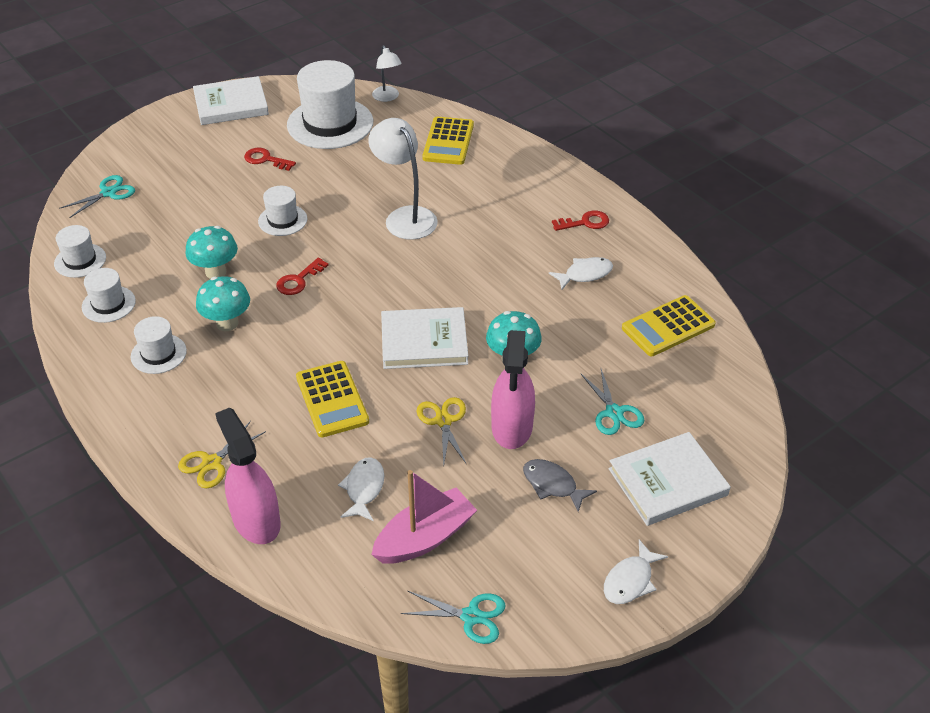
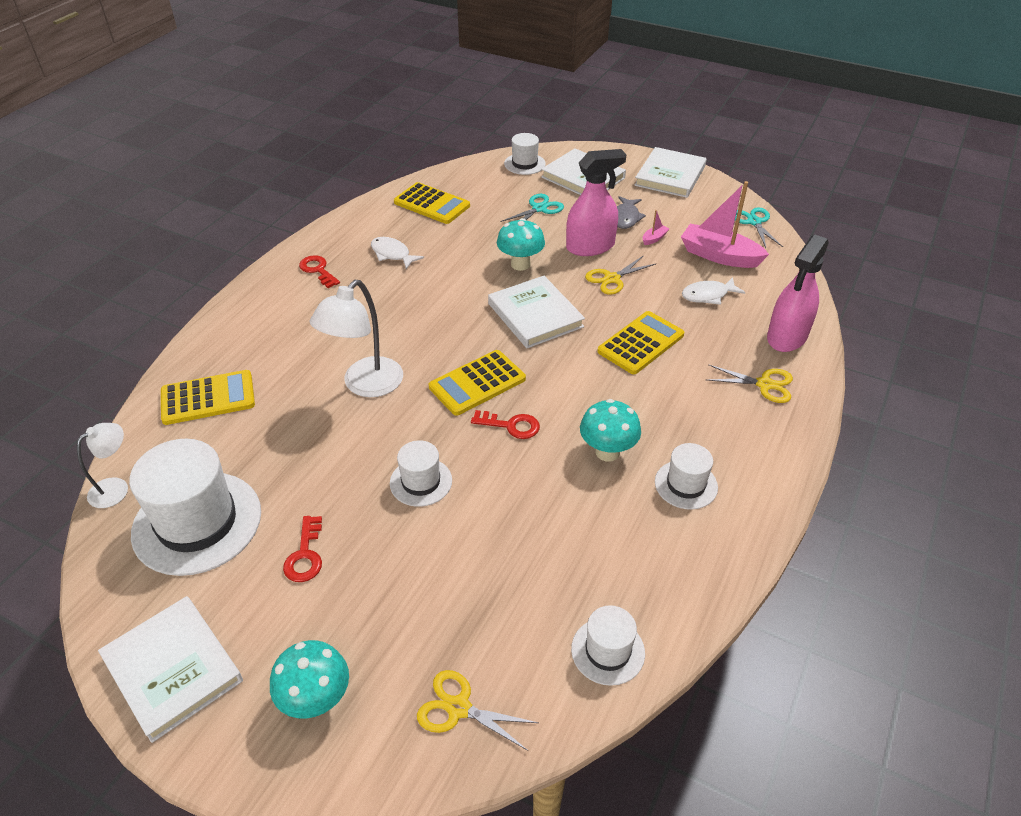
camera: 115 degrees left, 0 degrees up
(108, 193) = (459, 708): turquoise scissors -> yellow scissors
(108, 304) = (654, 571): white hat -> white hat (524, 164)
(215, 272) = (541, 499): turquoise mushroom -> turquoise mushroom (316, 700)
(361, 277) = (477, 383): none -> yellow calculator
(495, 492) = (654, 238): none -> pink boat
(630, 580) = (670, 176): white fish -> white book

